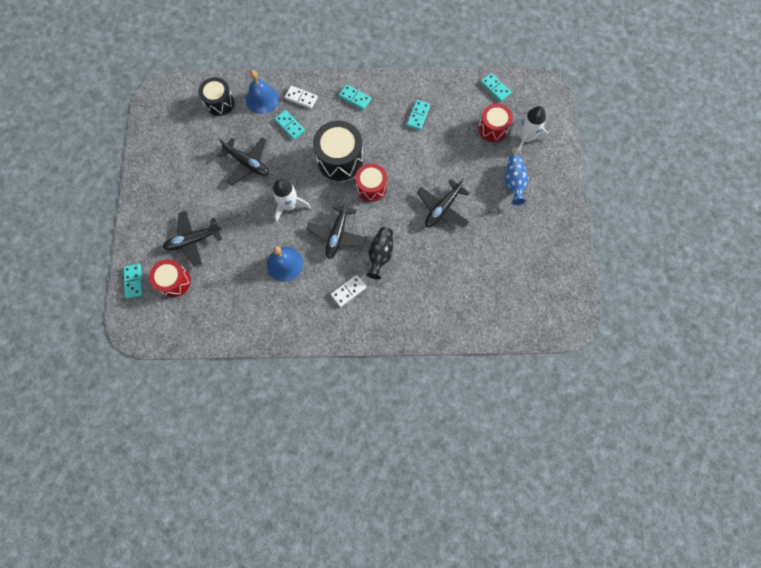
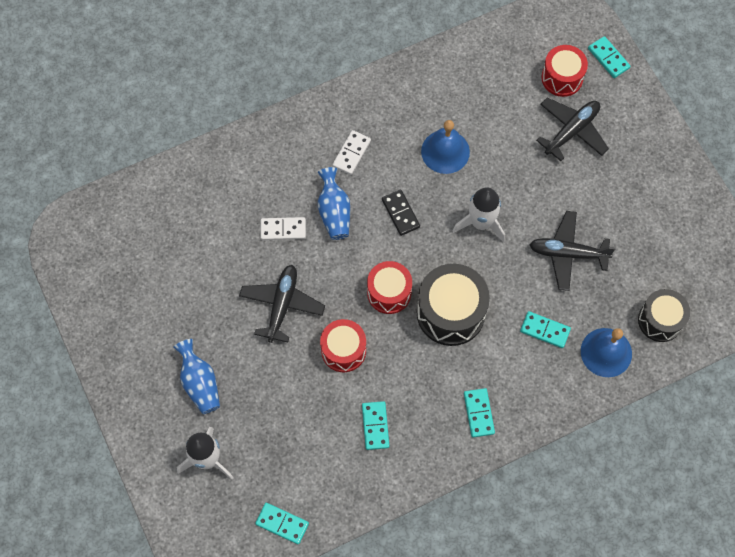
camera: 155 degrees right, 5 degrees down
(301, 98) = (553, 379): white domino -> white domino (283, 229)
(337, 234) = (400, 213): black plane -> black domino
(355, 98) = (479, 413): turquoise domino -> turquoise domino turned 75 degrees clockwise
(380, 254) = (334, 212): black vase -> blue vase
(493, 128) = (260, 454): red drum -> red drum (343, 350)

